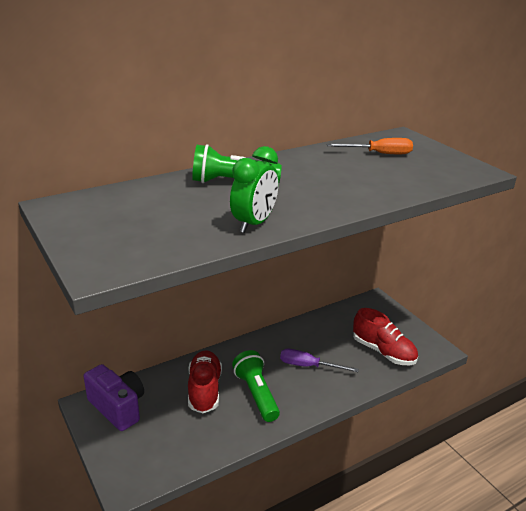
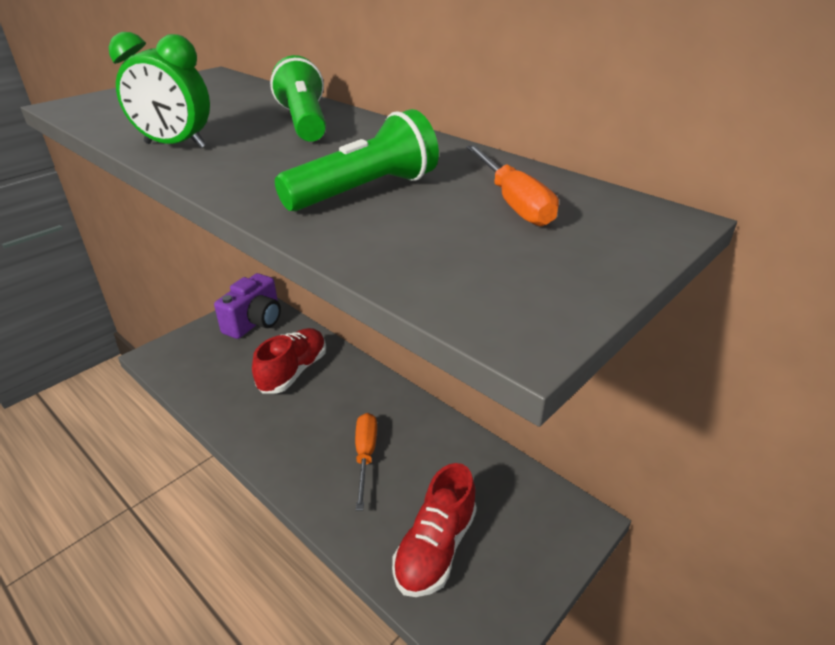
camera: 75 degrees right, 5 degrees up
(204, 390) = (293, 372): red shoe -> red shoe turned 45 degrees counterclockwise
(256, 394) = (296, 415): green flashlight -> green flashlight (365, 191)
(308, 366) = (365, 456): purple screwdriver -> orange screwdriver

